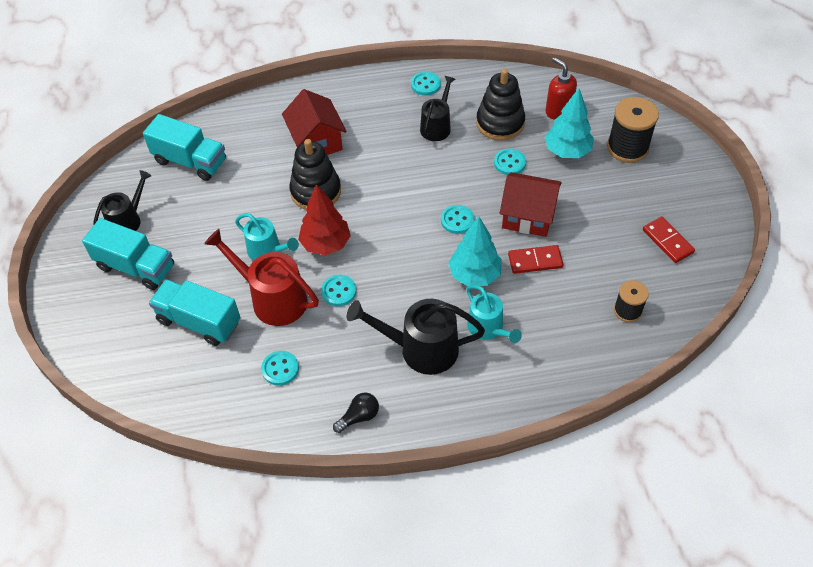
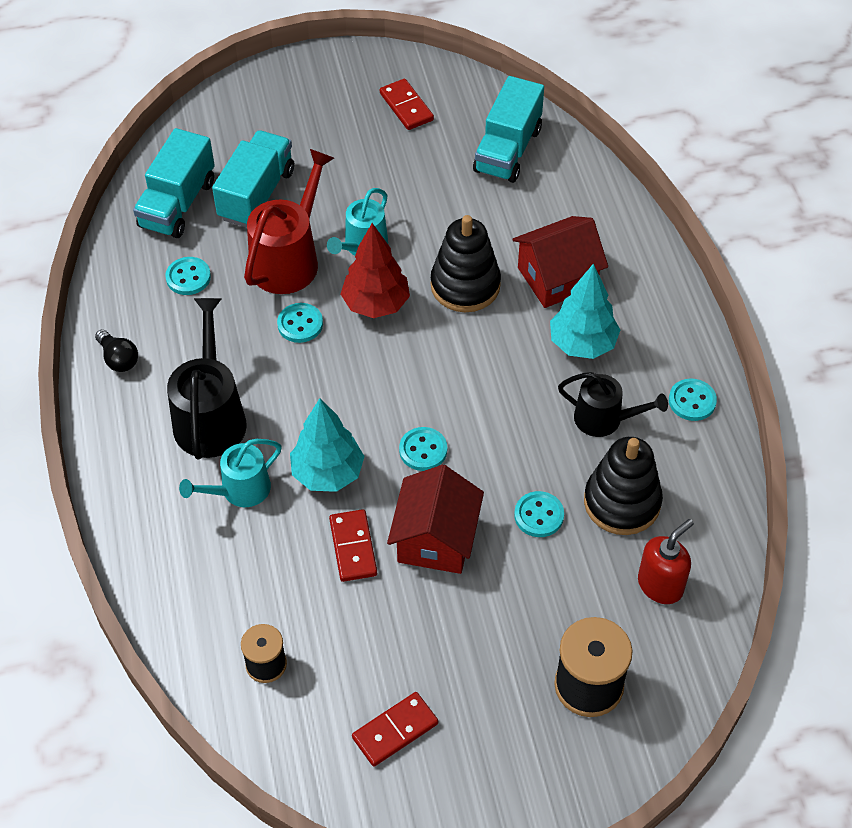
camera: 85 degrees right, 0 degrees up
(128, 220) = (406, 107): black watering can -> red domino
(136, 267) = (335, 126): turquoise truck -> turquoise truck (177, 204)
(567, 151) = (571, 595): turquoise tree -> turquoise tree (582, 344)

